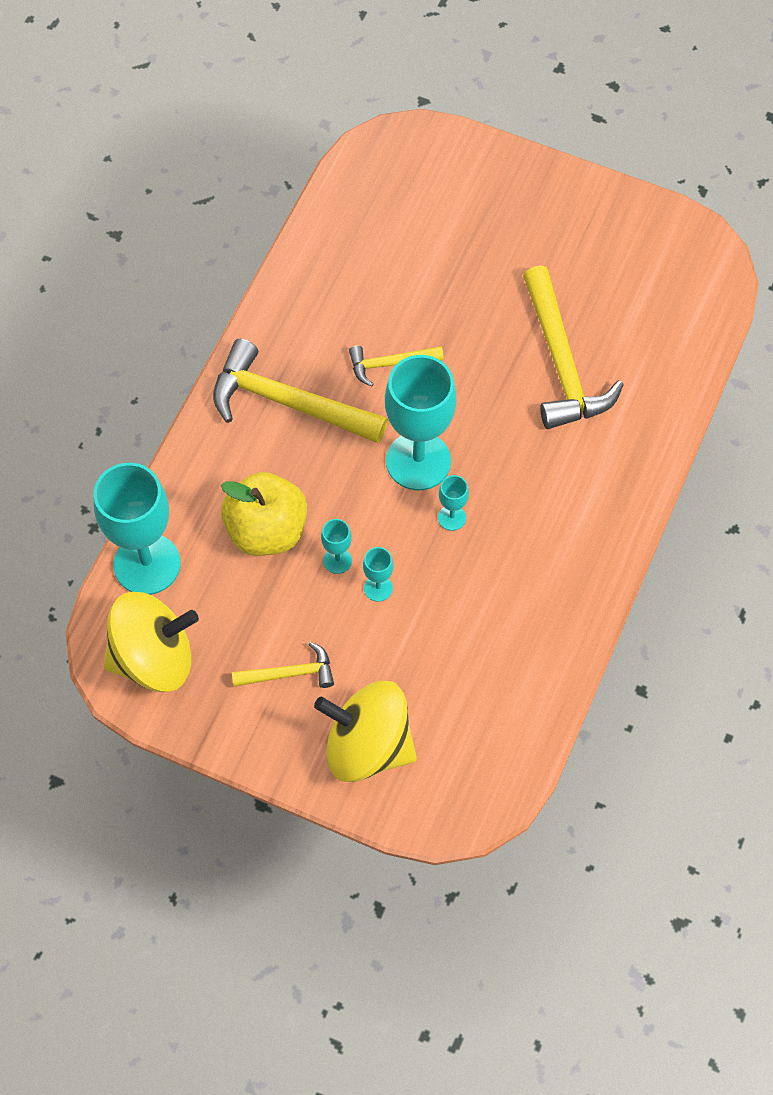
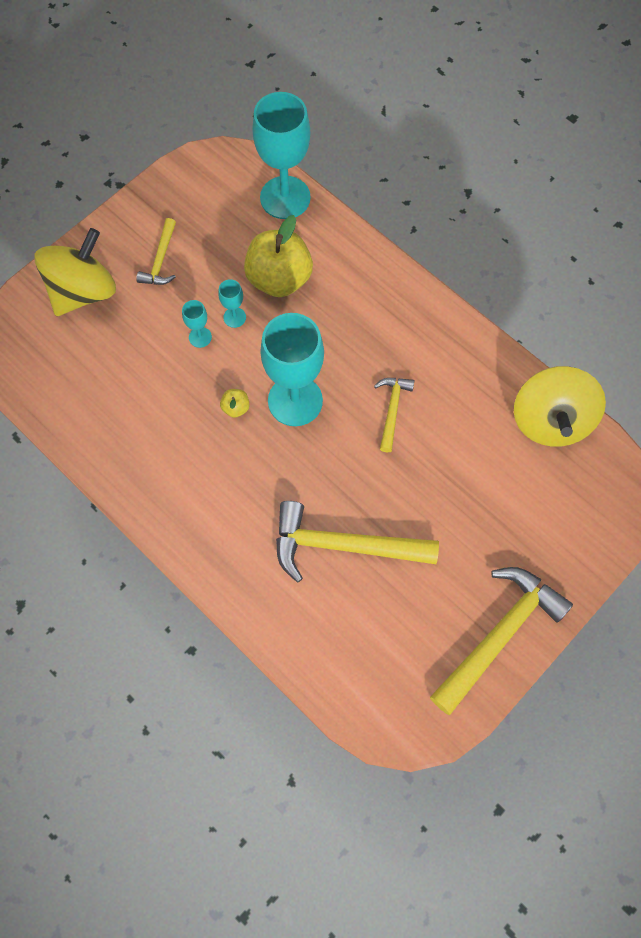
camera: 110 degrees right, 5 degrees up
(154, 658) = (211, 183): yellow spinning top -> yellow spinning top (550, 420)
(288, 403) = (383, 326): yellow hammer -> yellow hammer (499, 635)
(452, 517) = (236, 408): turquoise goblet -> yellow apple

